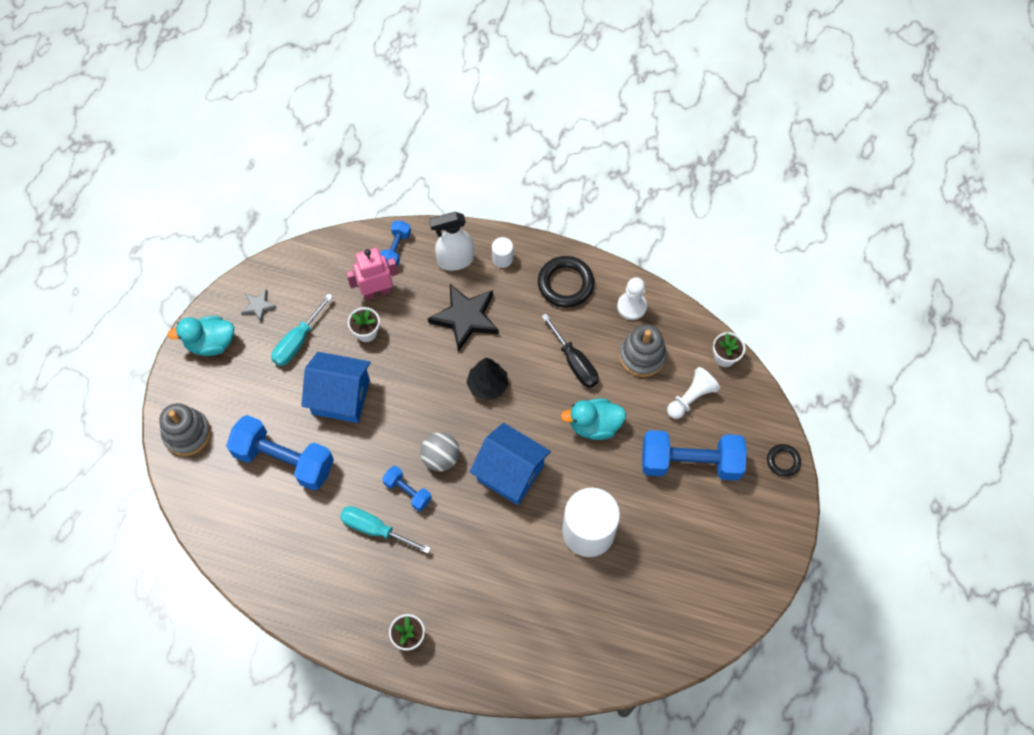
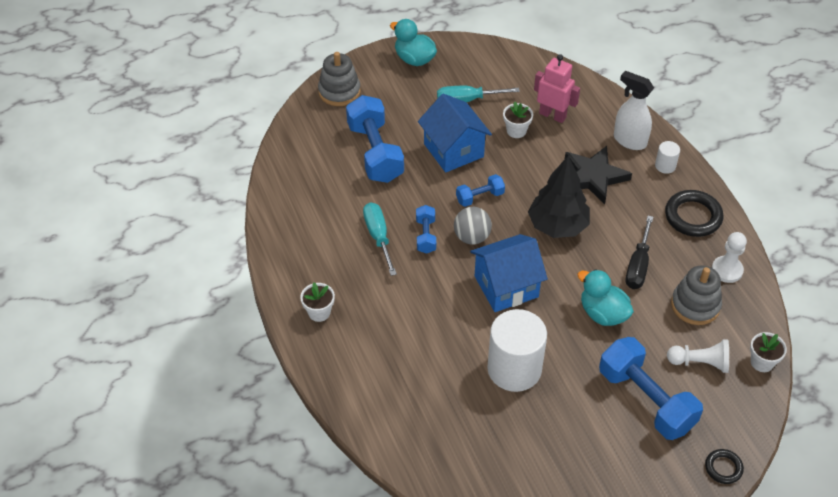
camera: 50 degrees right, 15 degrees down
(258, 306) = (468, 64): grey star -> none
(396, 249) = (597, 103): blue dumbbell -> blue dumbbell (480, 197)
(487, 385) = (558, 225): black tree -> black tree, size x1.50
(510, 473) = (506, 286): blue house -> blue house turned 75 degrees clockwise

